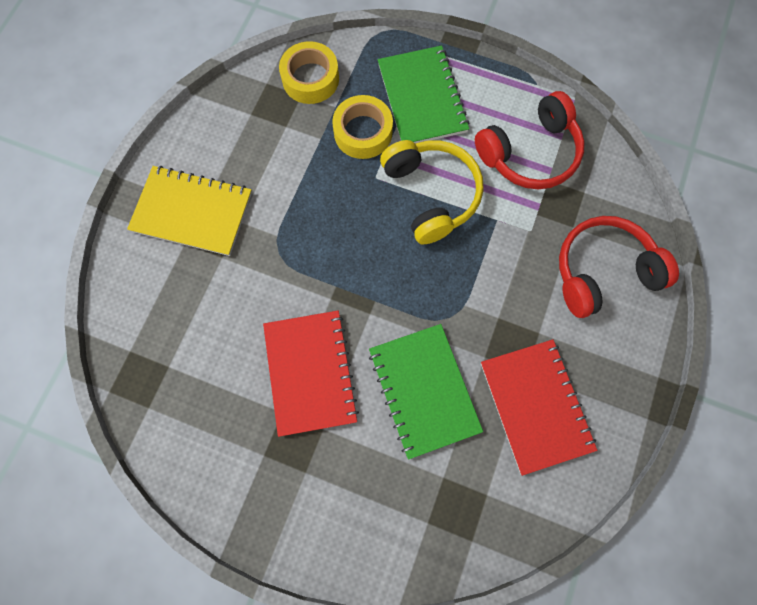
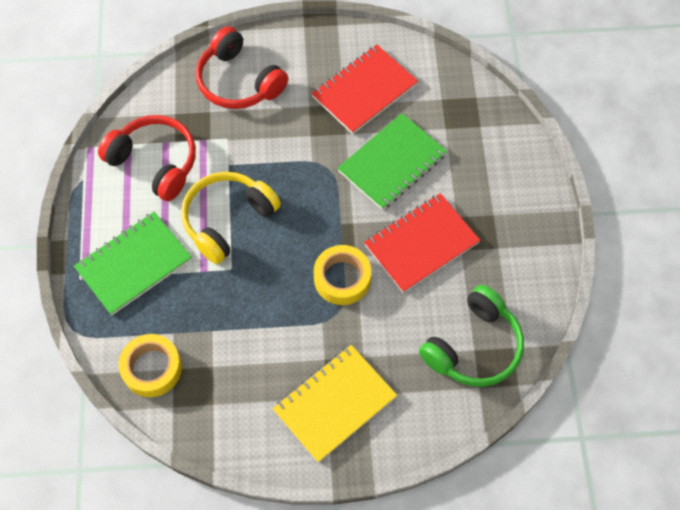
camera: 115 degrees left, 10 degrees down
(171, 368) = (474, 347): none -> green headphones
(192, 212) = (334, 403): yellow notebook -> yellow notebook turned 60 degrees clockwise
(363, 132) = (190, 298): yellow tape -> yellow tape (342, 278)

